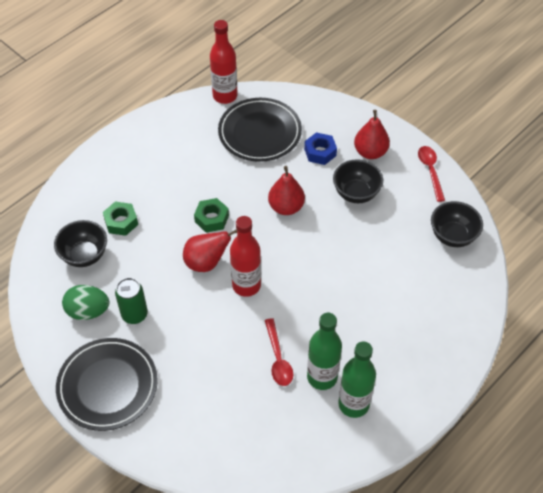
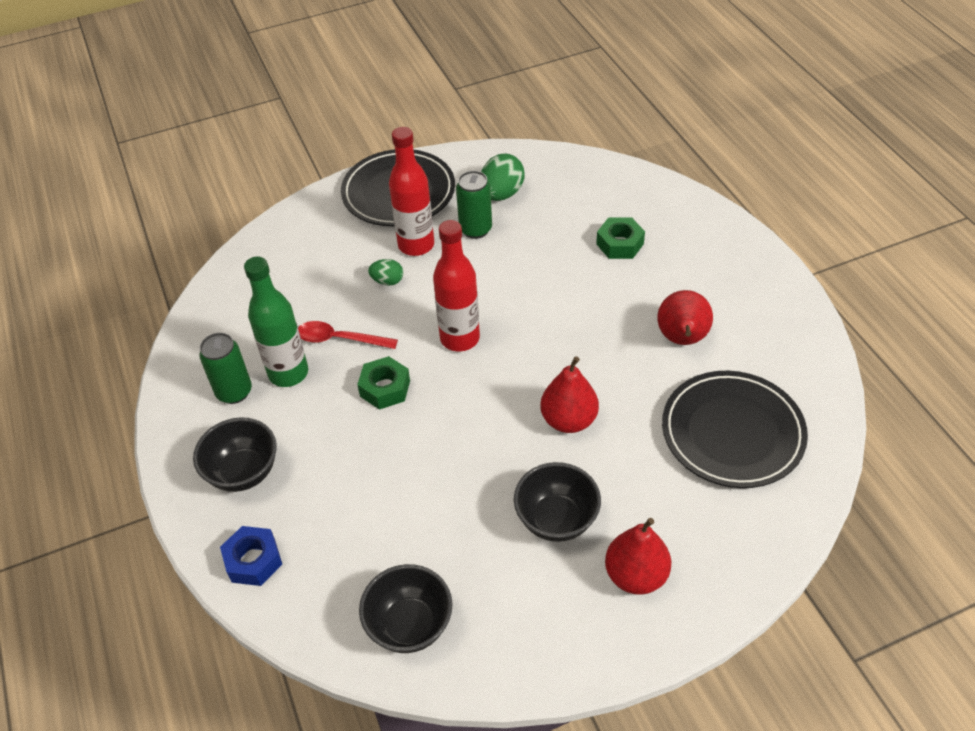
camera: 115 degrees right, 5 degrees down
(84, 255) = (582, 204): black bowl -> black bowl (243, 472)
(206, 262) = (516, 309): red pear -> red pear (681, 339)
(210, 352) = (387, 281): none -> green egg
(211, 219) = (585, 332): green nut -> green nut (385, 388)
(225, 96) = (830, 411): red bottle -> red bottle (416, 245)
(320, 152) = (661, 500): blue nut -> blue nut (253, 560)
(353, 404) = (234, 392): green bottle -> green can
(430, 171) = (557, 655): red spoon -> none

